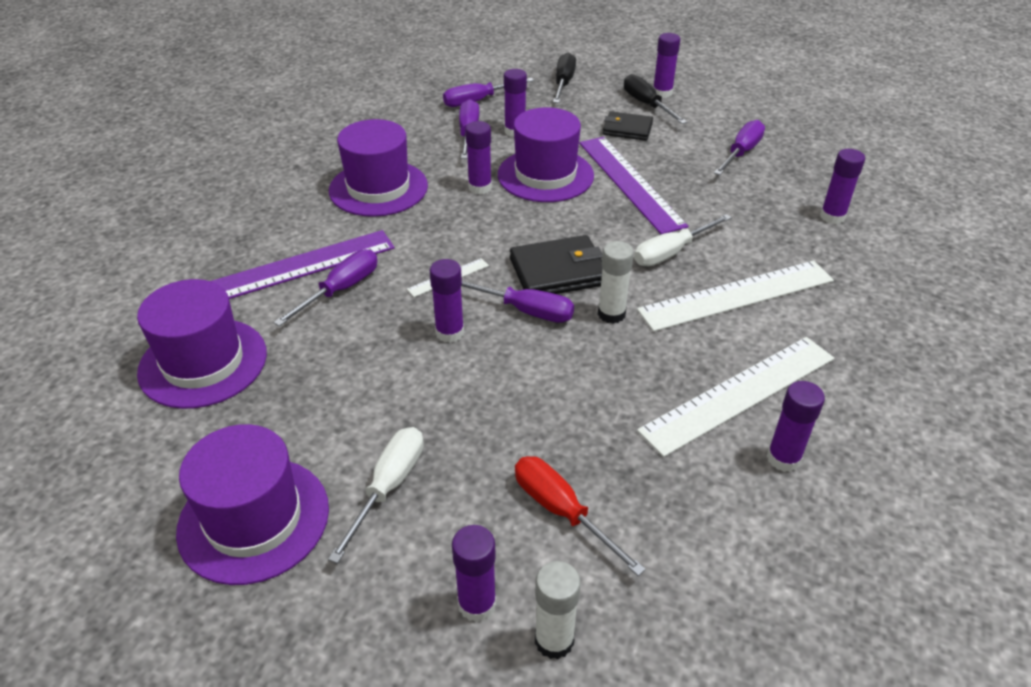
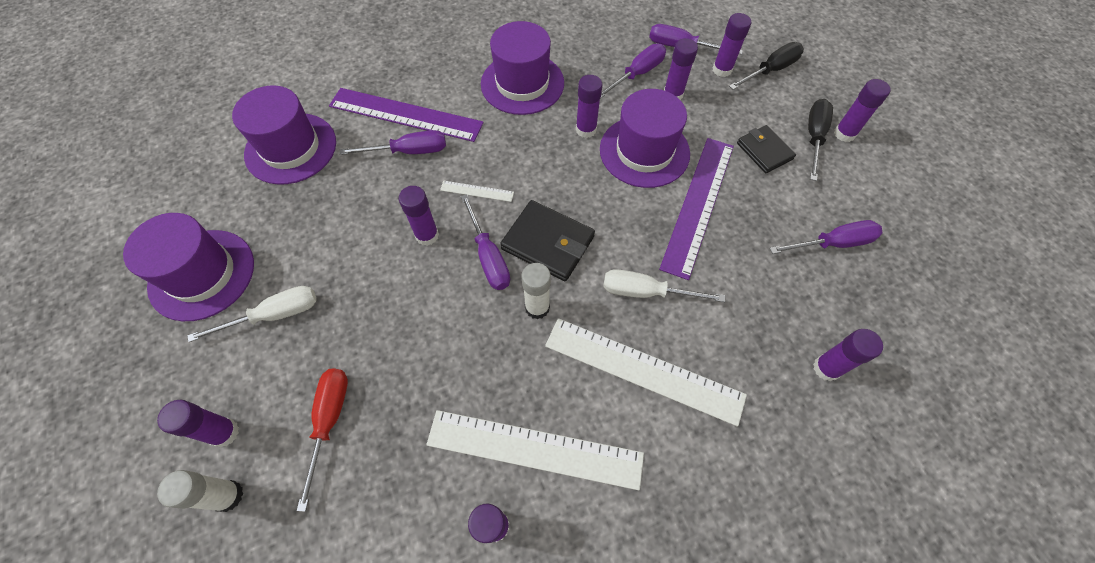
camera: 45 degrees right, 20 degrees up
(529, 99) = (722, 70): none -> purple glue stick

